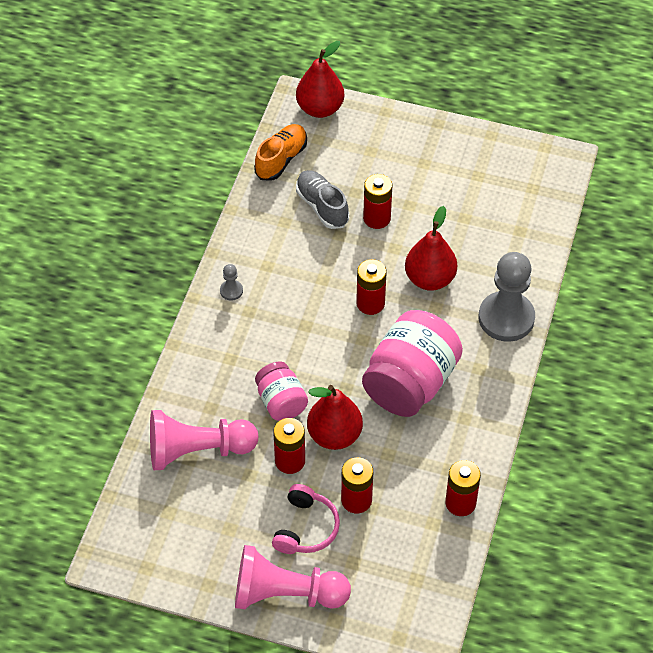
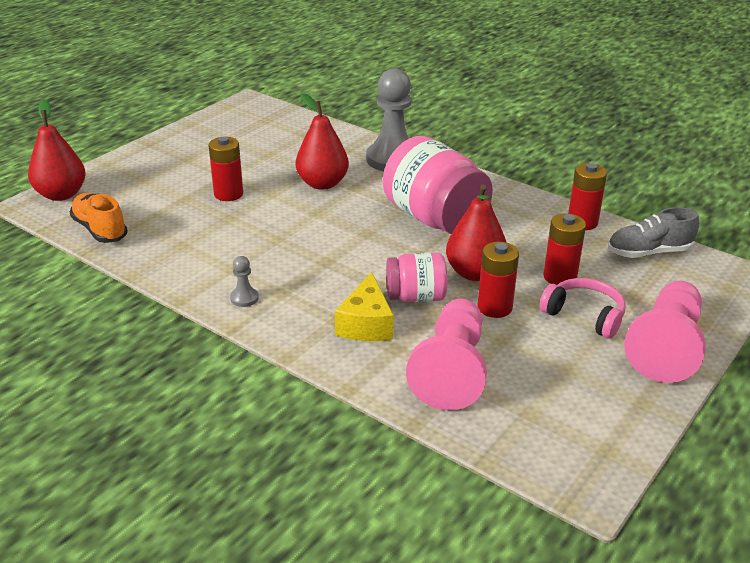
camera: 70 degrees left, 20 degrees down
(232, 379) = (366, 324): none -> yellow cheese
(322, 206) = (185, 219): grey shoe -> grey shoe (649, 252)
(370, 303) = (327, 219): red battery -> none

